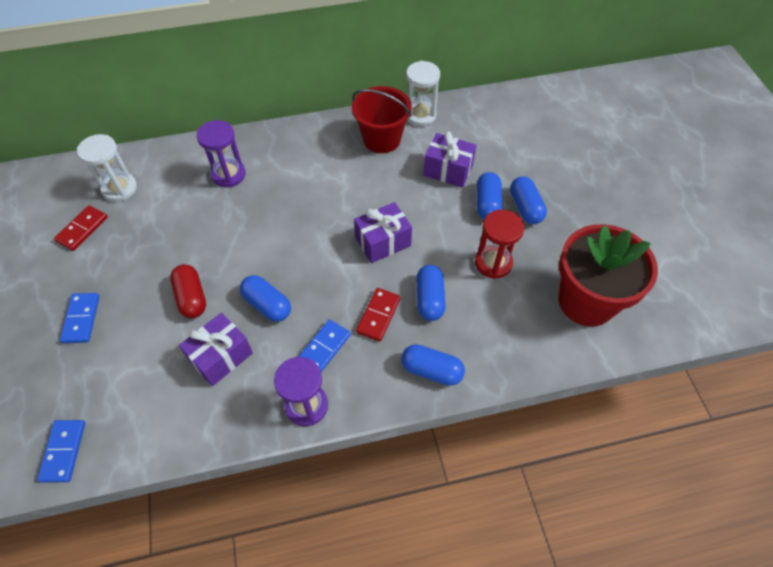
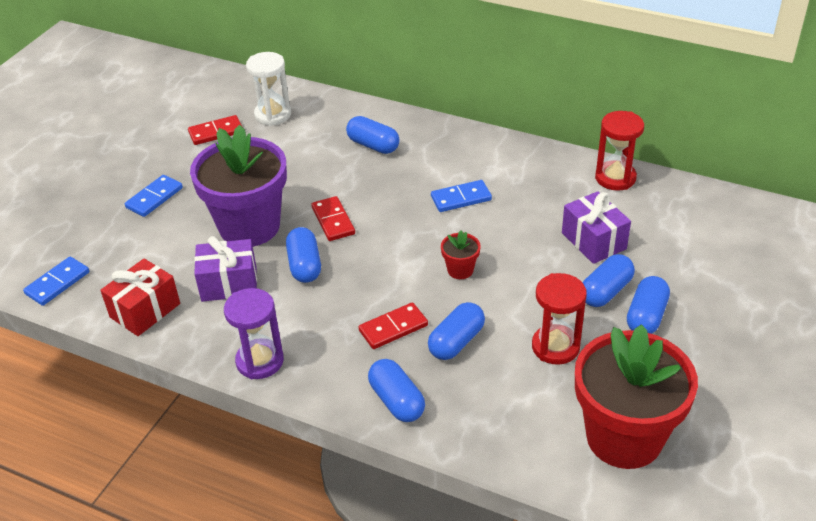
camera: 40 degrees right, 15 degrees down
(171, 424) = (145, 310): none -> red gift
(192, 297) = (249, 226): red capsule -> purple flower pot
(228, 175) = (373, 145): purple hourglass -> blue capsule
(255, 255) = (333, 221): none -> red domino
(324, 348) = (318, 326): blue domino -> blue domino (461, 198)
(382, 139) = (551, 181): red bucket -> none
(383, 242) = (460, 270): purple gift -> red flower pot
(420, 115) = (615, 178): white hourglass -> red hourglass

